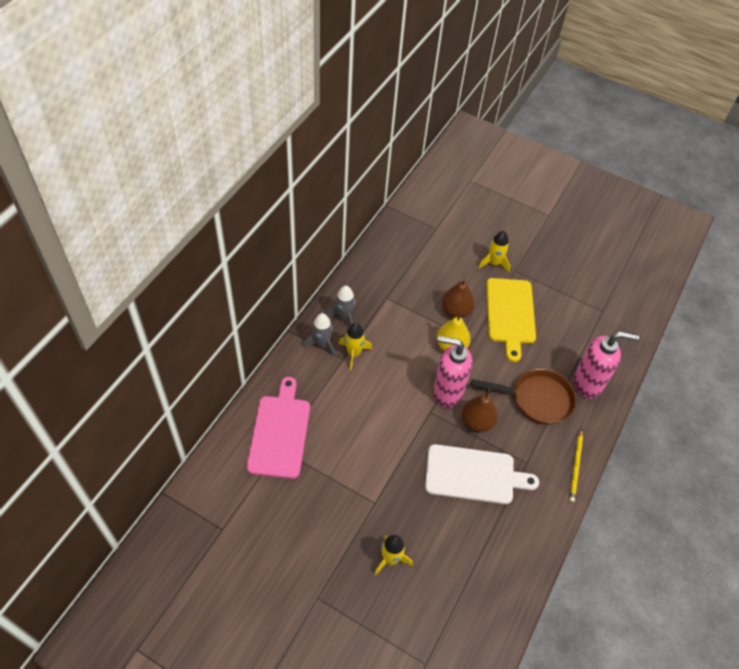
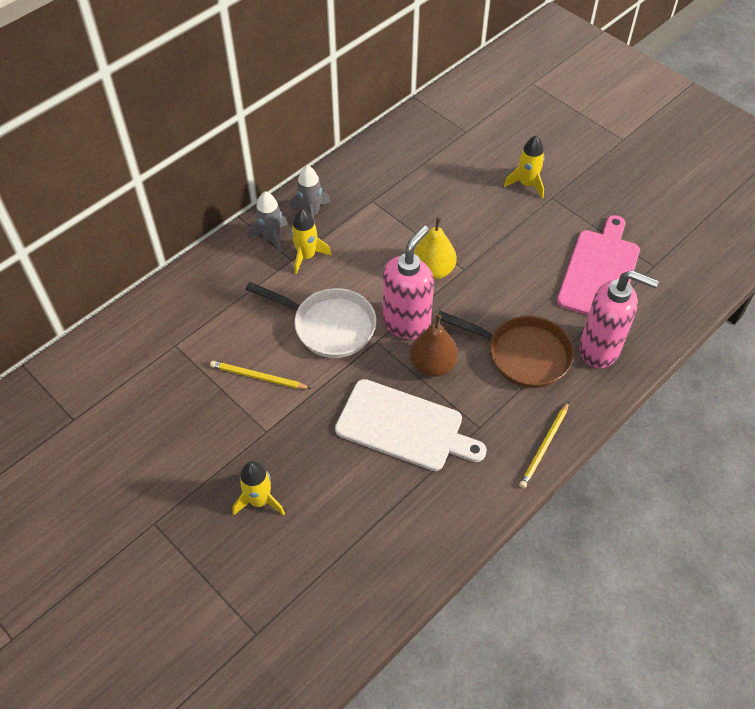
camera: 20 degrees right, 0 degrees up
(279, 432) = (182, 327): pink cutting board -> pink cutting board (599, 272)
(353, 460) = (258, 377): none -> yellow pencil
(391, 407) = (329, 326): none -> white pan
(447, 392) = (406, 323): pink soap dispenser -> pink soap dispenser turned 90 degrees clockwise
(456, 311) = (455, 231): brown pear -> none
(510, 314) = (526, 247): yellow cutting board -> none

